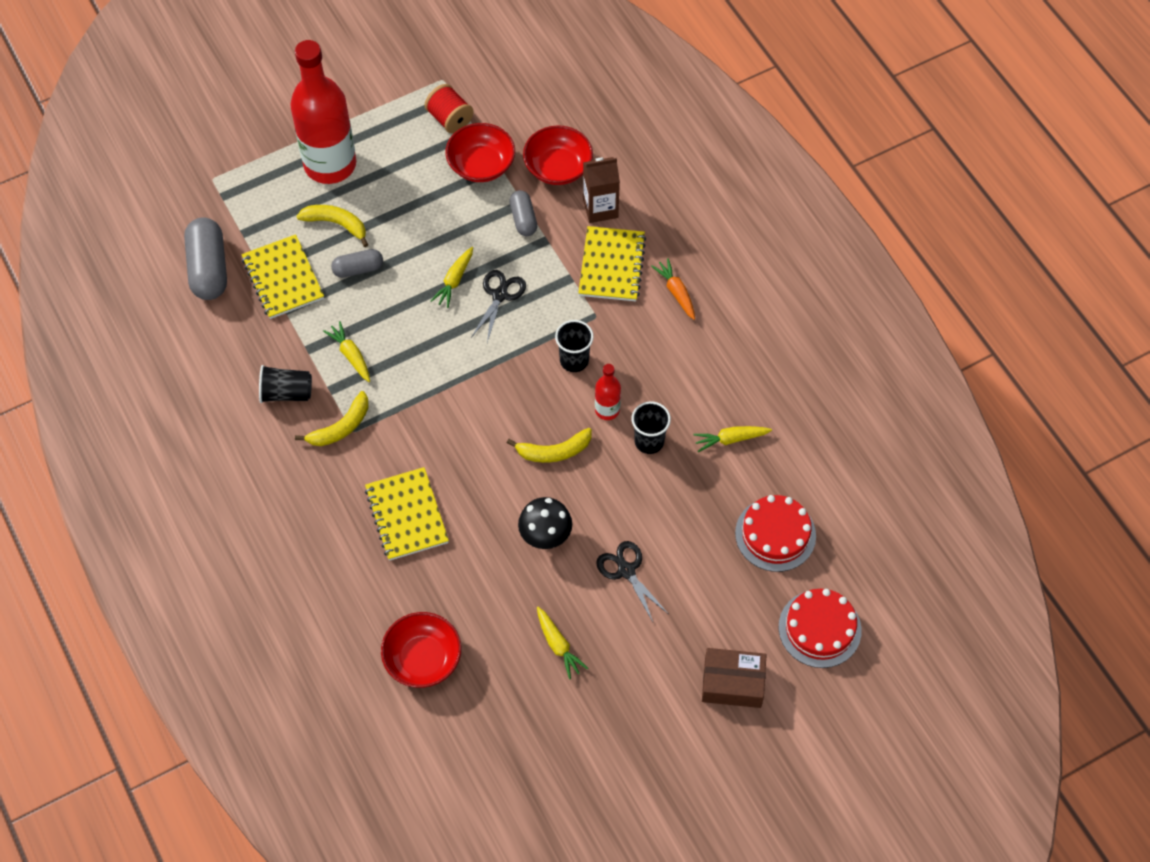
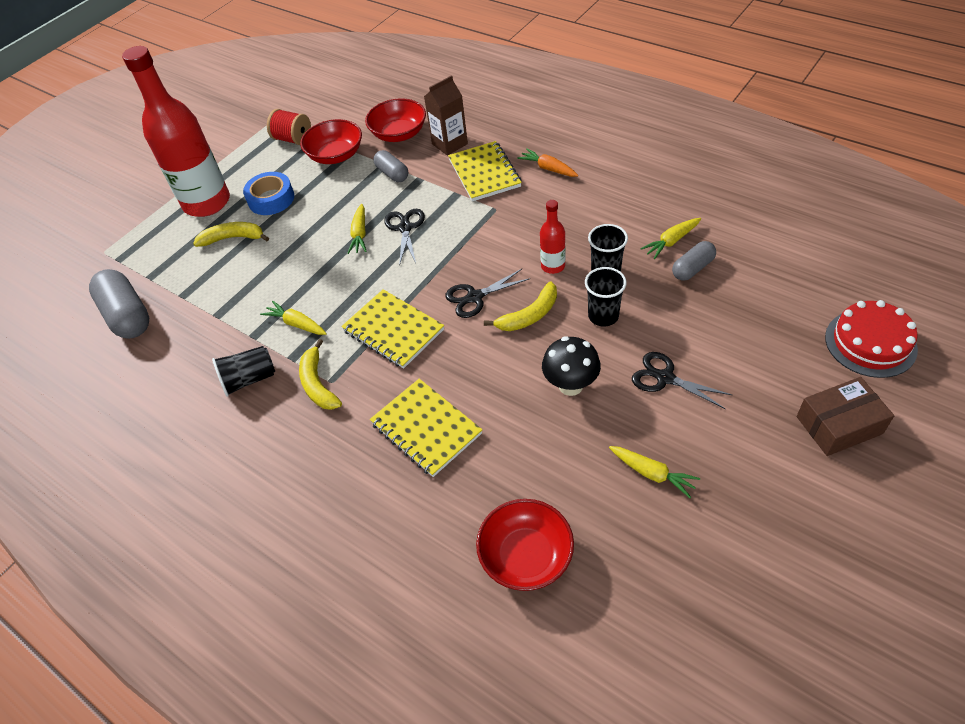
camera: 20 degrees left, 10 degrees down
(283, 278) = (203, 294): yellow notebook -> yellow notebook (393, 330)
(341, 427) = (318, 384): yellow banana -> yellow banana turned 135 degrees clockwise
(358, 269) = (269, 260): grey capsule -> grey capsule (692, 268)
(392, 192) = (271, 199): none -> blue tape
(519, 407) = (475, 297): none -> black scissors
(574, 360) = (499, 244): black cup -> black cup (603, 316)
(775, 534) = (767, 290): red cake -> none

